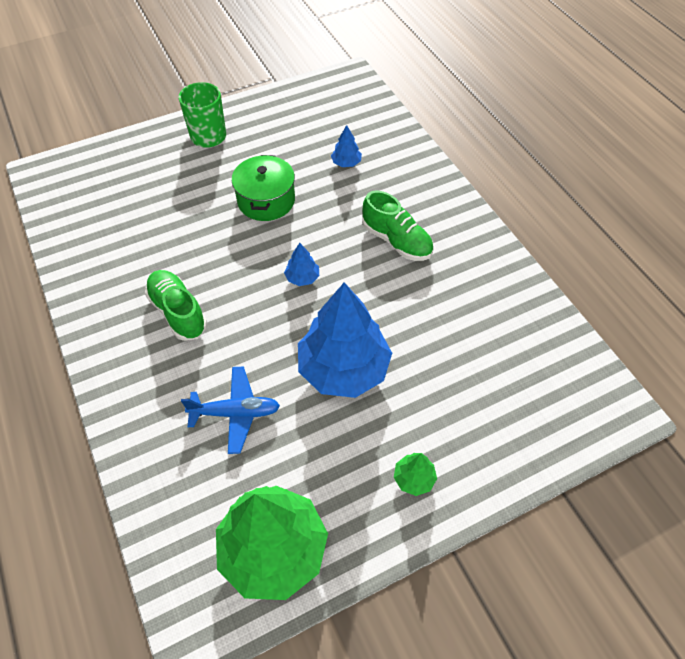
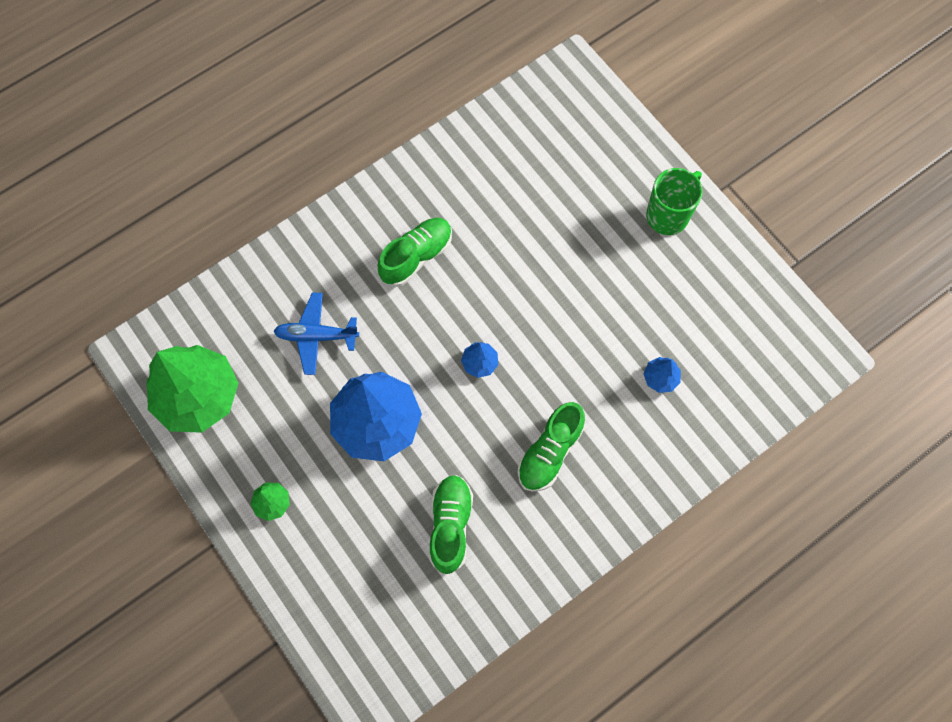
camera: 80 degrees right, 15 degrees up
(235, 413) = (316, 336): blue plane -> blue plane turned 105 degrees clockwise
(266, 200) = (580, 303): green pot -> none
(454, 321) = (450, 525): none -> green shoe

